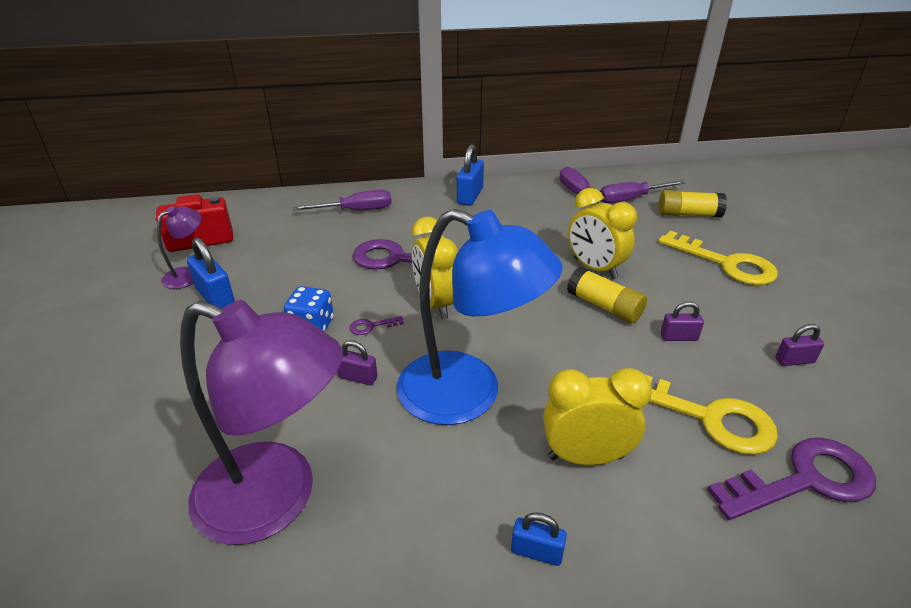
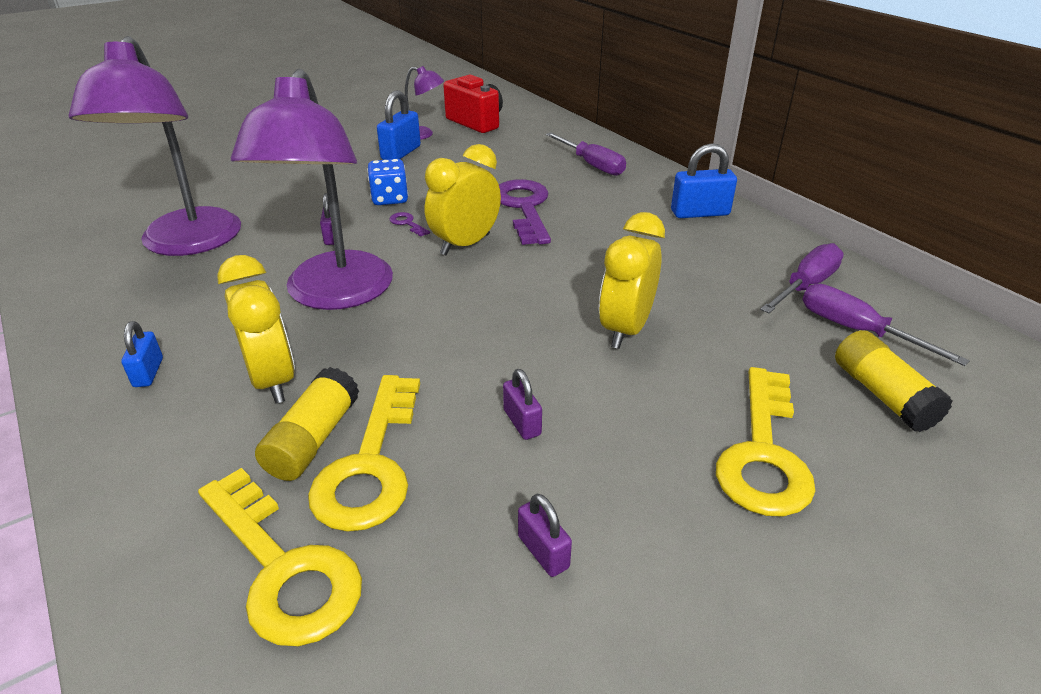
camera: 65 degrees right, 0 degrees up
(468, 395) = (335, 294): blue lamp -> purple lamp
(604, 306) = (545, 350): yellow glue stick -> yellow glue stick (313, 439)
(805, 480) = (283, 568): purple key -> yellow key

